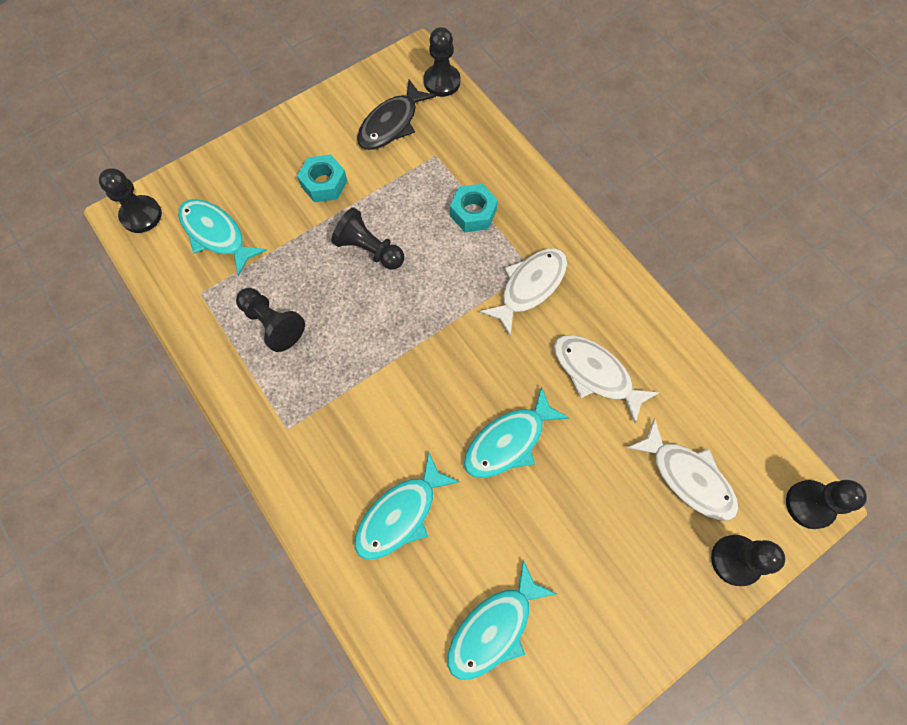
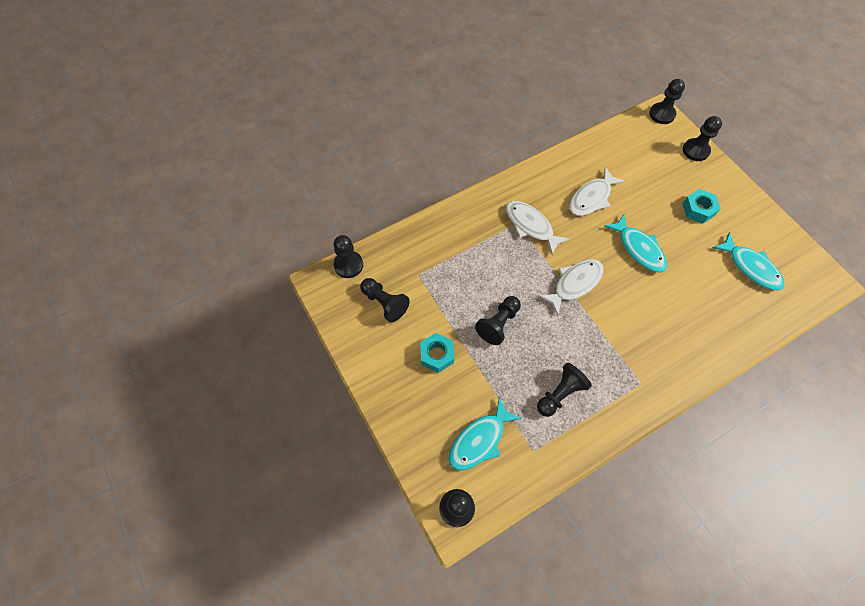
camera: 85 degrees left, 5 degrees down
(391, 124) = (384, 303): black fish -> black pawn
(401, 514) = (692, 313): turquoise fish -> none
(473, 213) = (471, 254): turquoise nut -> turquoise nut (698, 210)
(687, 476) = (652, 163): white fish -> white fish (574, 284)

